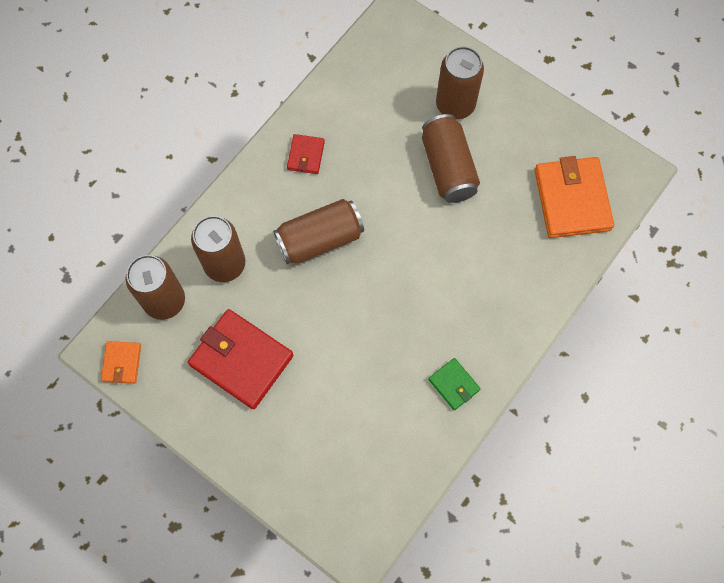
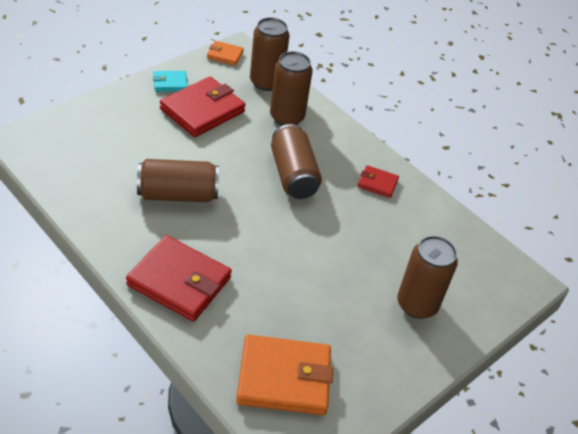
camera: 95 degrees right, 25 degrees down
(200, 413) = (170, 83): none -> turquoise wallet
(448, 168) = (345, 280): brown can -> brown can (178, 194)
(454, 385) = (124, 229): green wallet -> none
(501, 312) = (179, 281): none -> red wallet

